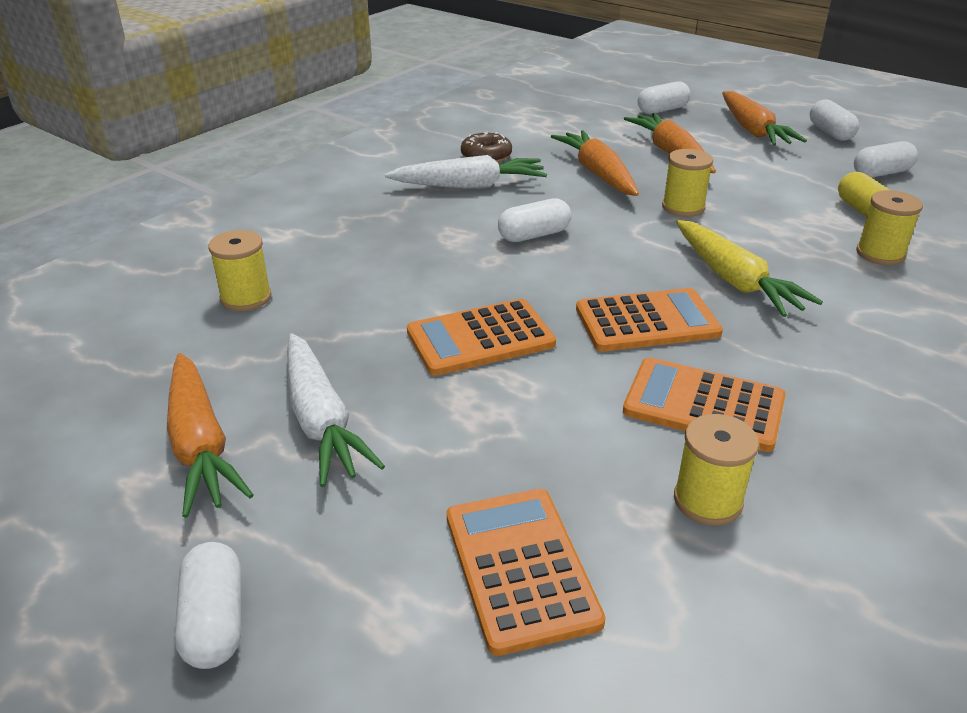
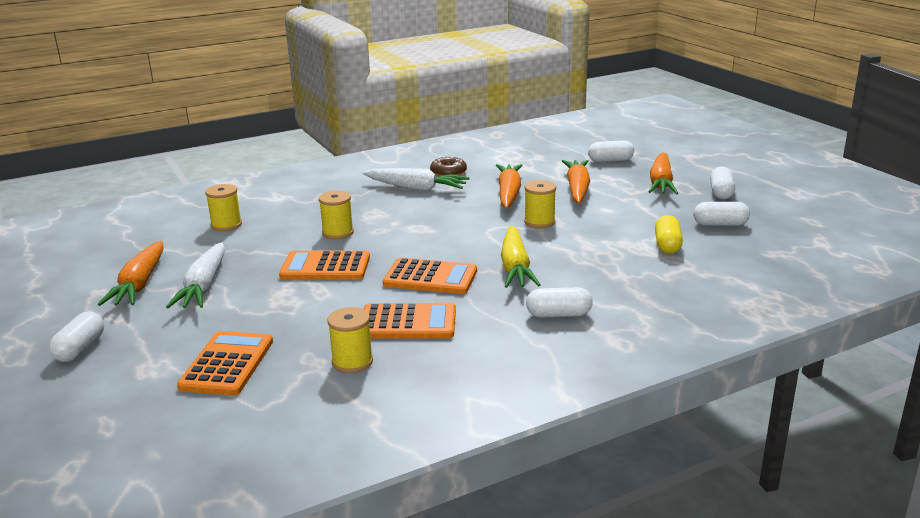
camera: 25 degrees right, 10 degrees down
(534, 235) = (421, 221): white capsule -> white capsule (558, 314)
(703, 405) = (408, 322): orange calculator -> orange calculator turned 135 degrees clockwise
(880, 254) = (639, 271): yellow spool -> yellow spool (338, 233)

